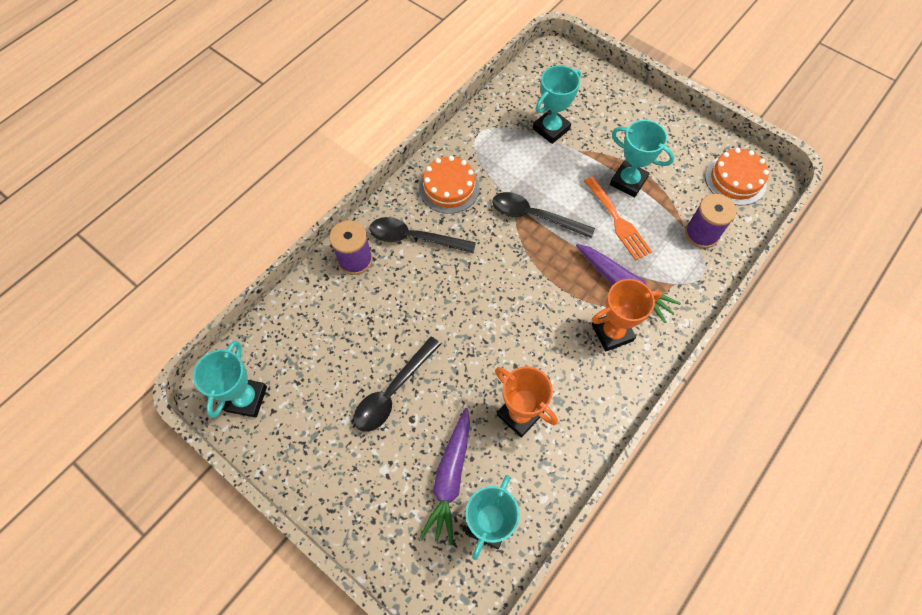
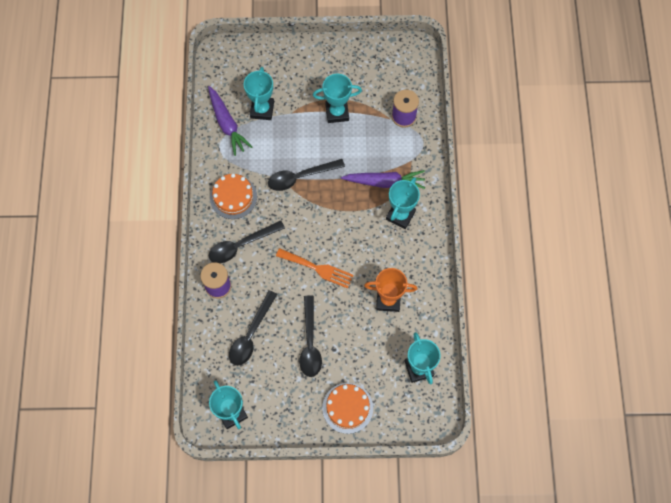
camera: 40 degrees left, 5 degrees up
(341, 333) = (251, 334): none -> black spoon
(450, 477) = (380, 362): purple carrot -> purple carrot (227, 124)
(612, 332) = (400, 215): orange trophy -> turquoise trophy
(618, 221) = (351, 143): orange fork -> orange fork (317, 268)
(735, 180) = (397, 65): orange cake -> orange cake (347, 408)

